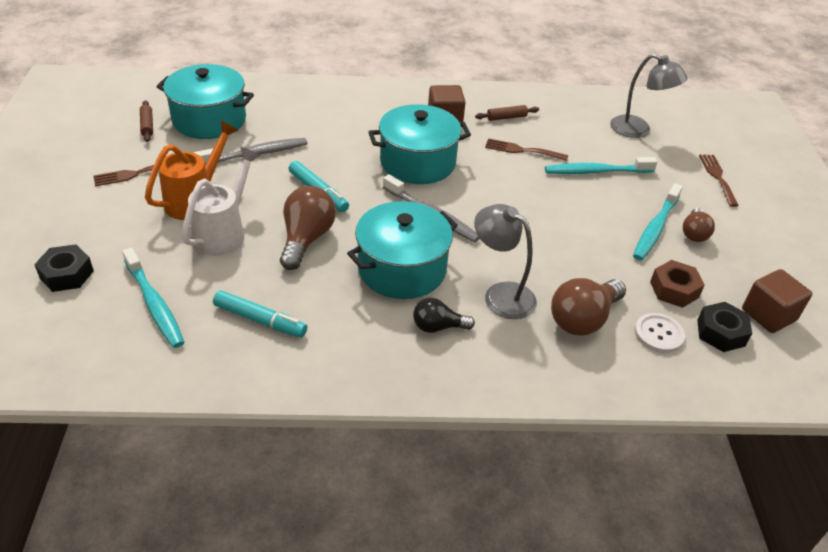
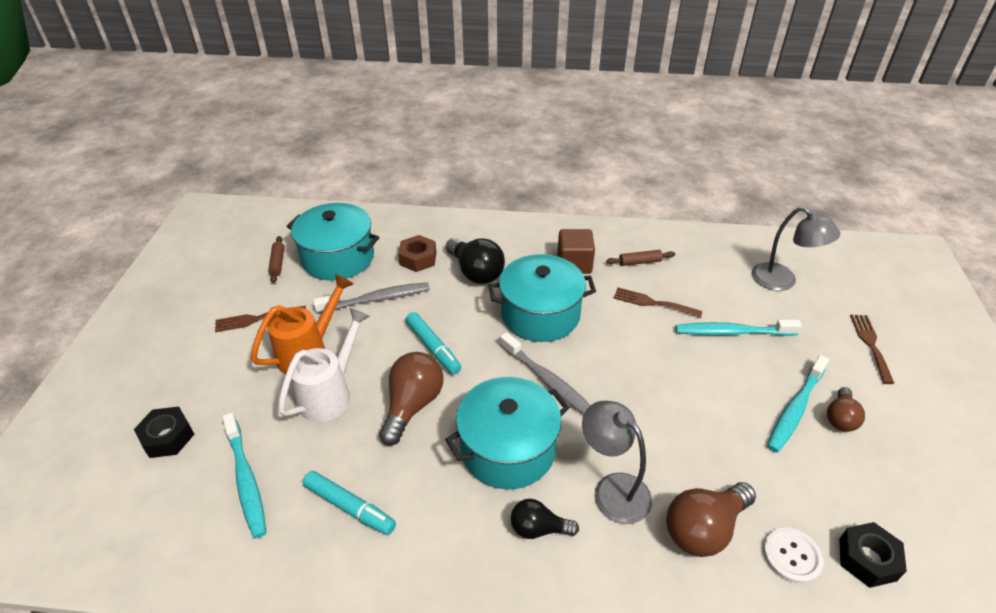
camera: 10 degrees right, 0 degrees up
(350, 129) = (476, 272): none -> black light bulb
(674, 289) = (813, 494): brown nut -> brown nut (418, 259)
(768, 315) = (927, 537): brown cube -> none

